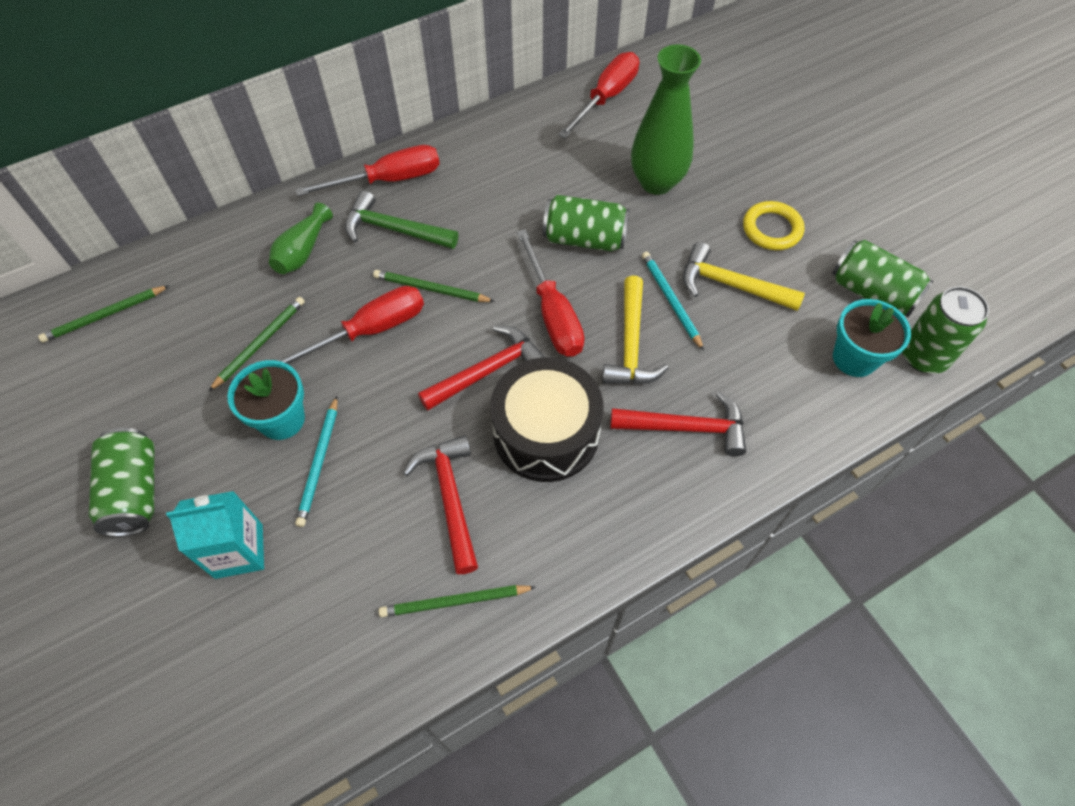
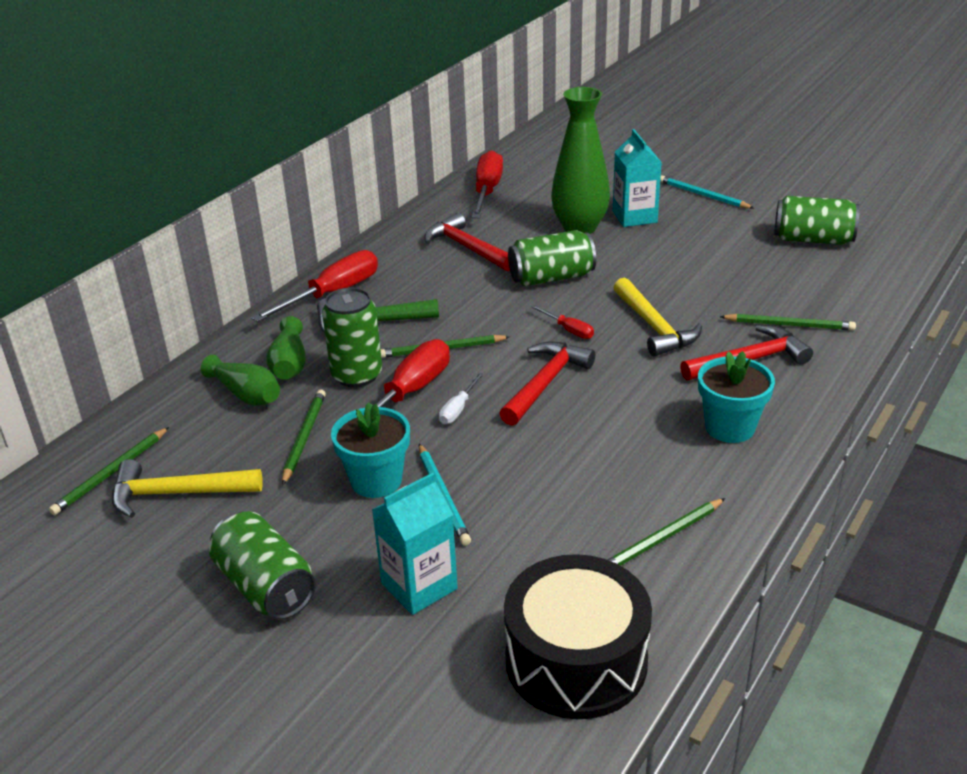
camera: 25 degrees left, 25 degrees down
(249, 272) = (246, 394): none -> green vase
(397, 368) = (458, 409): none -> white screwdriver
(450, 498) = (591, 474): red hammer -> red hammer (467, 248)
(546, 433) = (636, 403): black drum -> black drum (576, 660)
(553, 314) = (568, 330): red screwdriver -> red screwdriver, size x0.49
(671, 301) = (661, 292): turquoise pencil -> turquoise pencil (703, 195)
(719, 188) = (634, 217): none -> turquoise carton
(731, 285) = (701, 268): yellow hammer -> yellow hammer (177, 493)
(758, 399) = (789, 325): none -> green pencil
(772, 229) = (700, 227): yellow ring -> none
(854, 358) = (837, 279): turquoise flower pot -> turquoise flower pot (730, 427)
(923, 356) = (885, 262): green can -> green can (357, 375)

